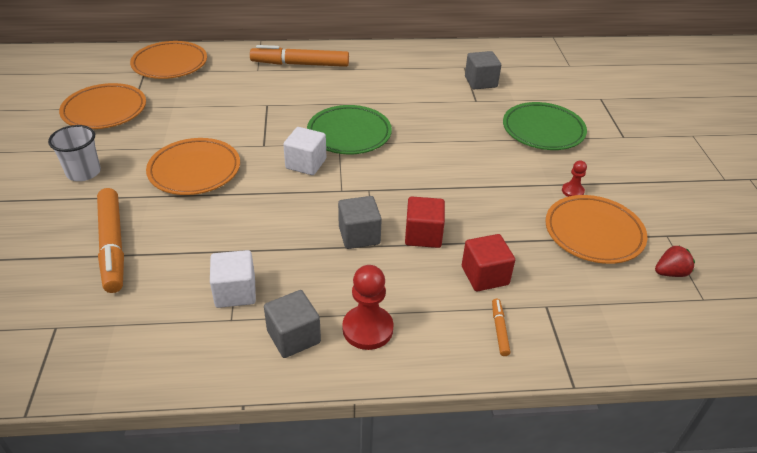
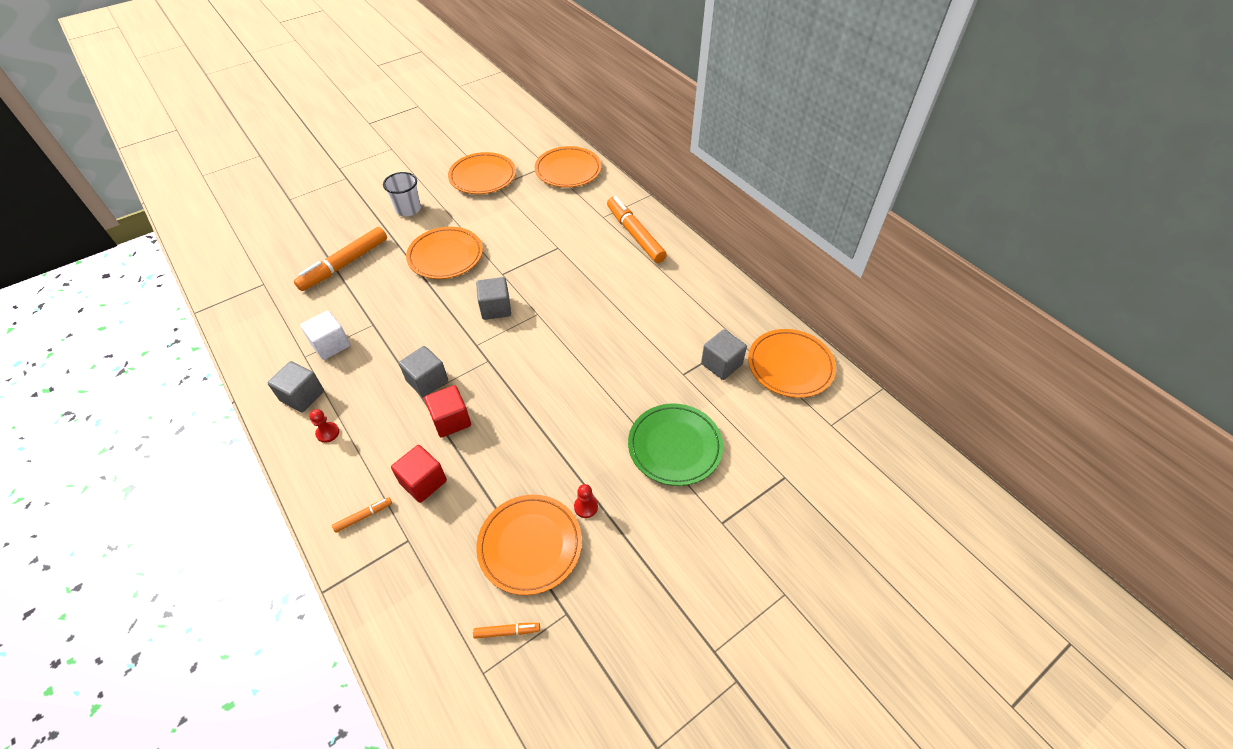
camera: 60 degrees right, 10 degrees up
(306, 164) = (496, 308): white cube -> grey cube
(349, 134) = (556, 313): green plate -> none
(367, 329) = (327, 433): red pawn -> red pawn, size x0.54
(506, 58) = (790, 366): none -> orange plate
(670, 273) = (507, 632): red strawberry -> orange marker

